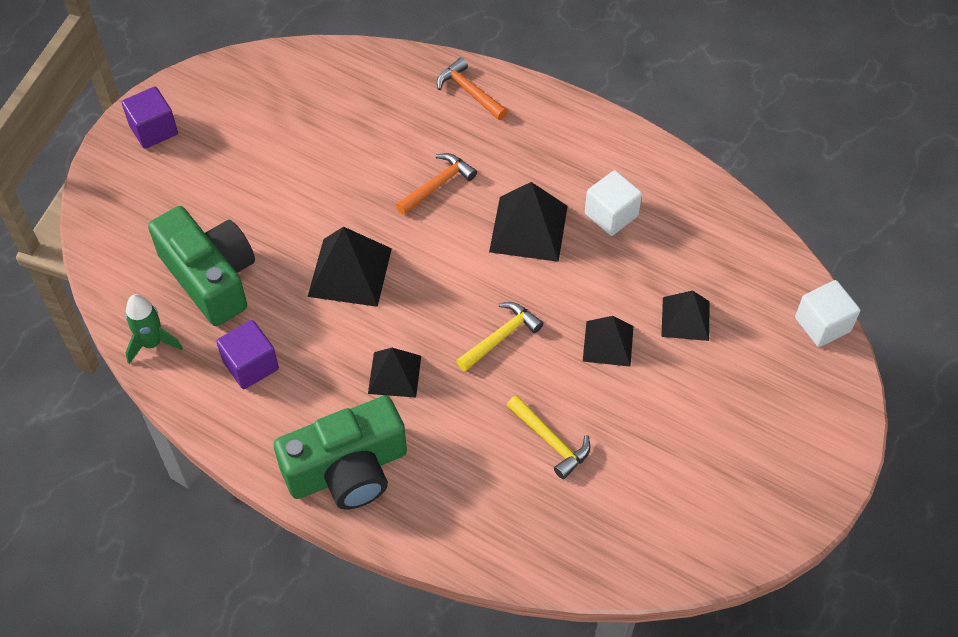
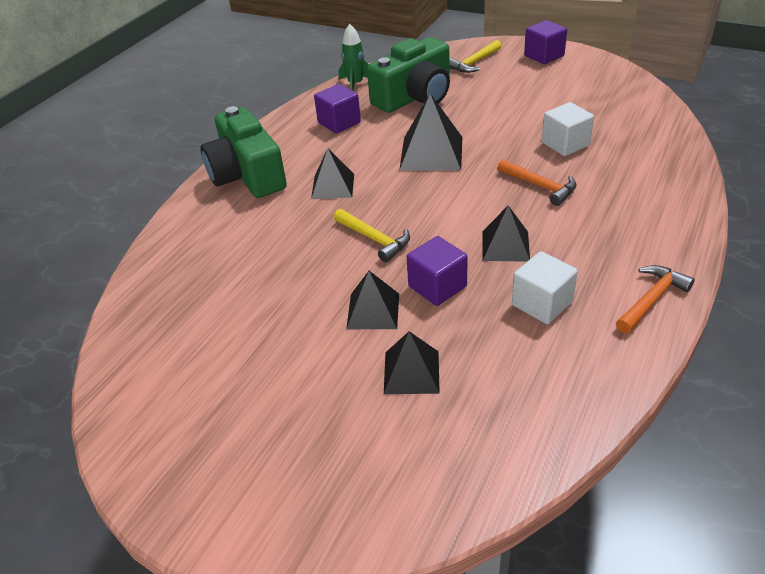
camera: 90 degrees right, 15 degrees down
(469, 92) = (667, 192): orange hammer -> orange hammer (651, 299)
(528, 228) = (505, 246): black pyramid -> black pyramid, size x0.65
(550, 441) = (263, 279): yellow hammer -> yellow hammer (474, 63)
(580, 289) = (437, 286): none -> purple cube
(822, 324) = (419, 516): white cube -> white cube (565, 144)

